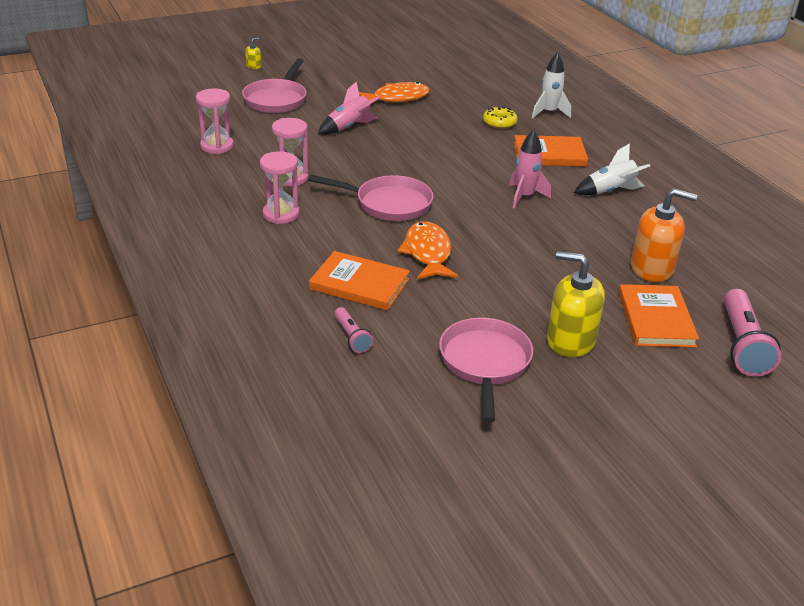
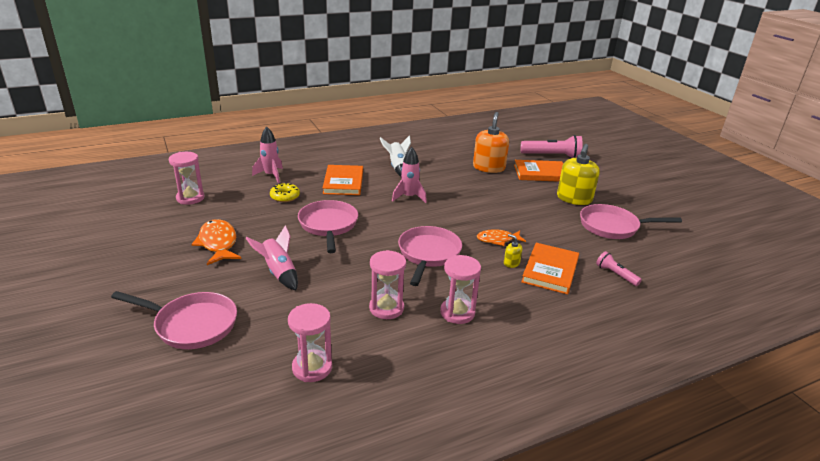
camera: 90 degrees left, 5 degrees down
(253, 66) = (72, 350): yellow soap dispenser -> yellow soap dispenser (511, 263)
(352, 337) = (616, 275): pink flashlight -> pink flashlight turned 105 degrees counterclockwise
(428, 253) = (497, 240): orange fish -> orange fish, size x0.66
(440, 148) = (328, 225): none -> pink pan
(480, 79) = (190, 198): none -> pink hourglass
(549, 112) = (271, 175): white rocket -> pink rocket

